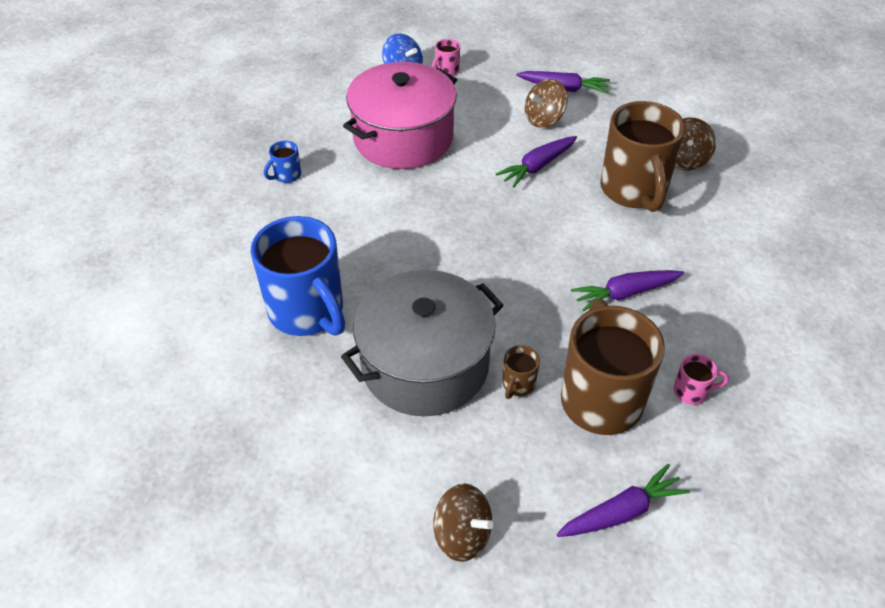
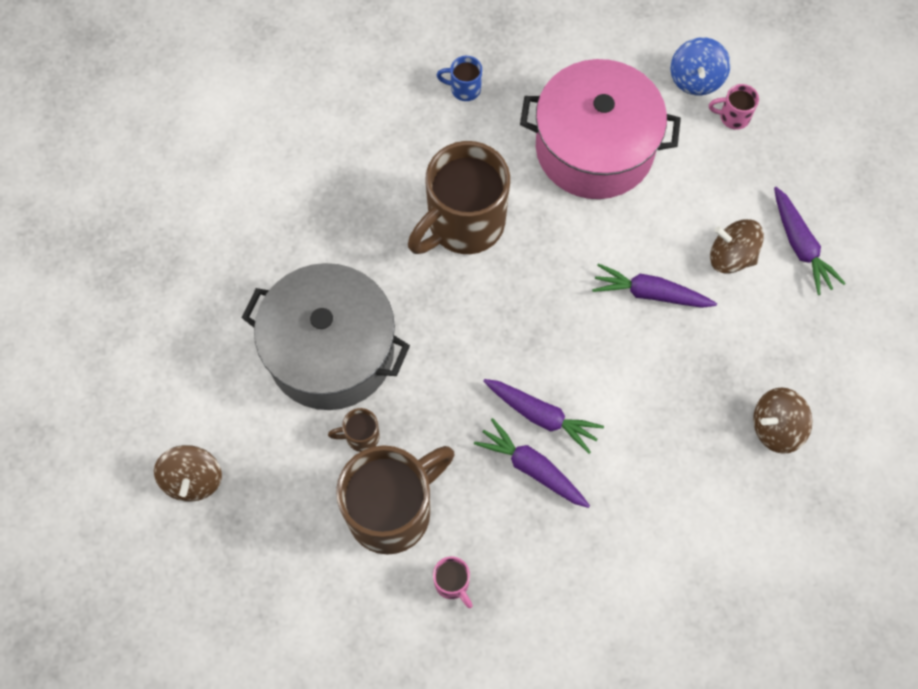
camera: 55 degrees right, 20 degrees up
(308, 312) = (321, 224): blue mug -> none
(622, 511) = (289, 586): purple carrot -> purple carrot (542, 416)
(634, 191) = (685, 403): brown mug -> brown mug (464, 224)

